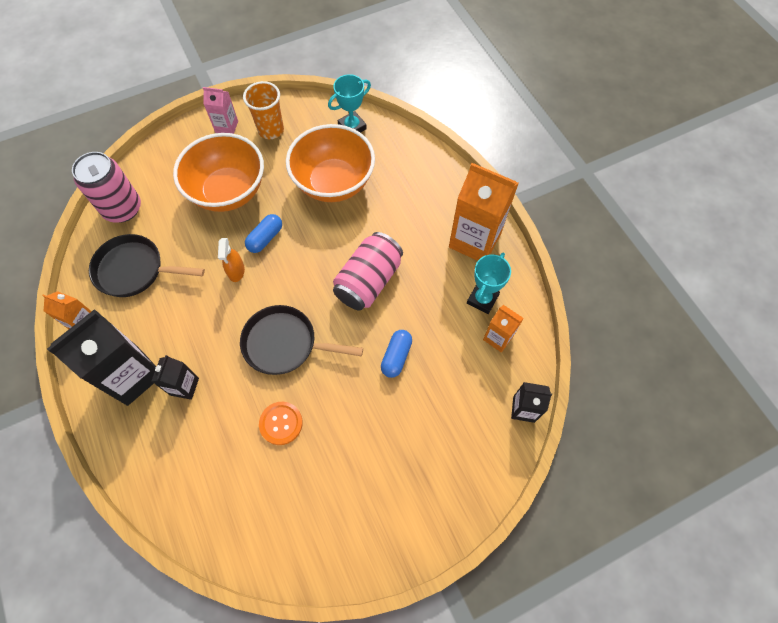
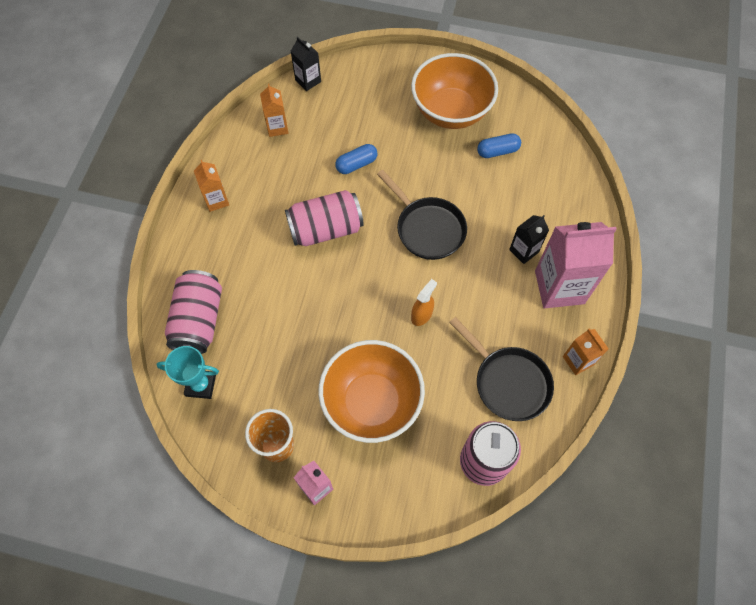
camera: 140 degrees left, 0 degrees up
(132, 375) = (559, 287): black carton -> pink carton
(265, 238) = (375, 327): blue capsule -> blue capsule (497, 151)
(281, 423) = (471, 179): orange button -> none
(333, 183) = (273, 337): orange bowl -> orange bowl (451, 111)
(394, 158) = (199, 320): none -> pink can
(475, 240) = (216, 200): orange carton -> orange carton, size x0.51
(482, 299) = (259, 157): turquoise trophy -> none

